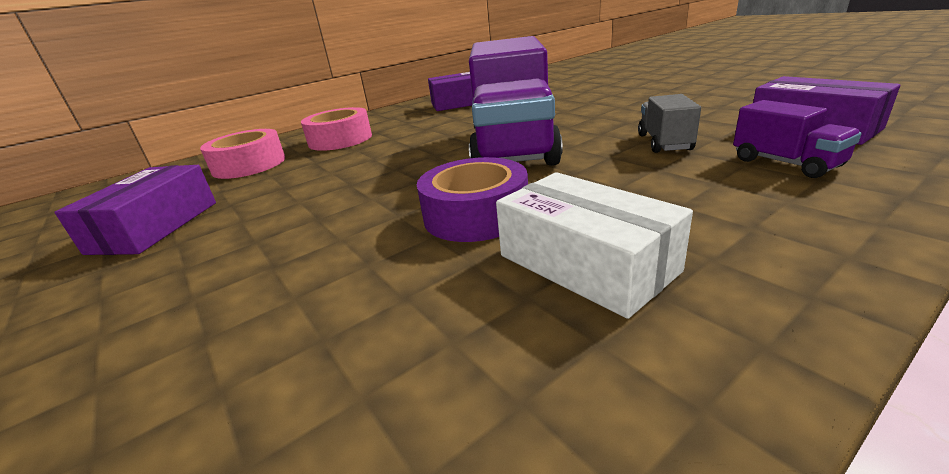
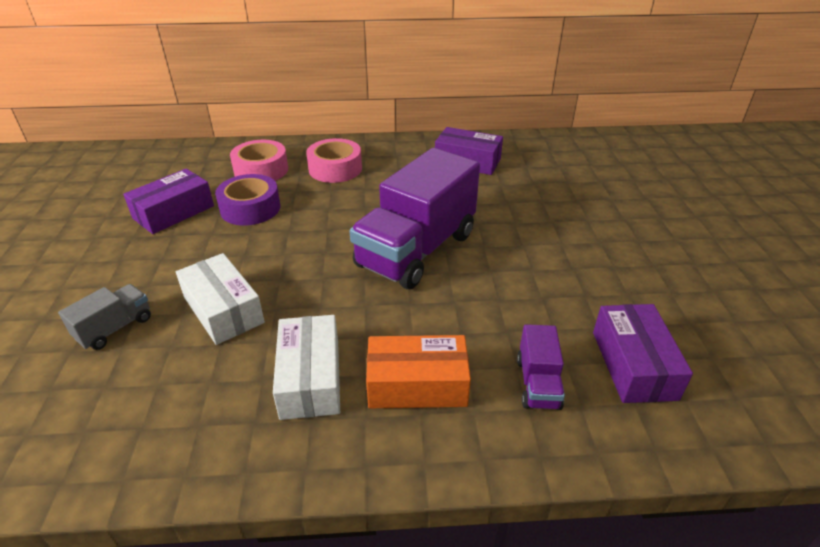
camera: 30 degrees right, 10 degrees up
(359, 266) = (223, 310): none -> white box
(476, 214) = (313, 306): purple tape -> purple tape (250, 208)
(664, 142) = (509, 310): grey truck -> grey truck (115, 328)
(701, 211) = (417, 384): none -> orange box

